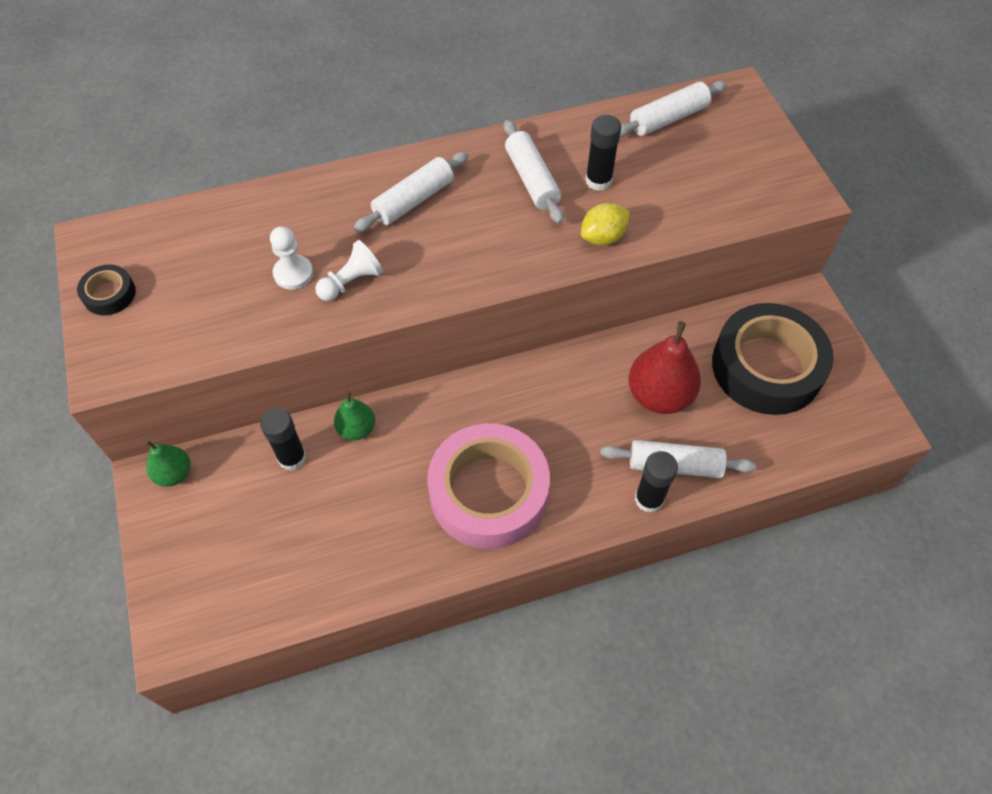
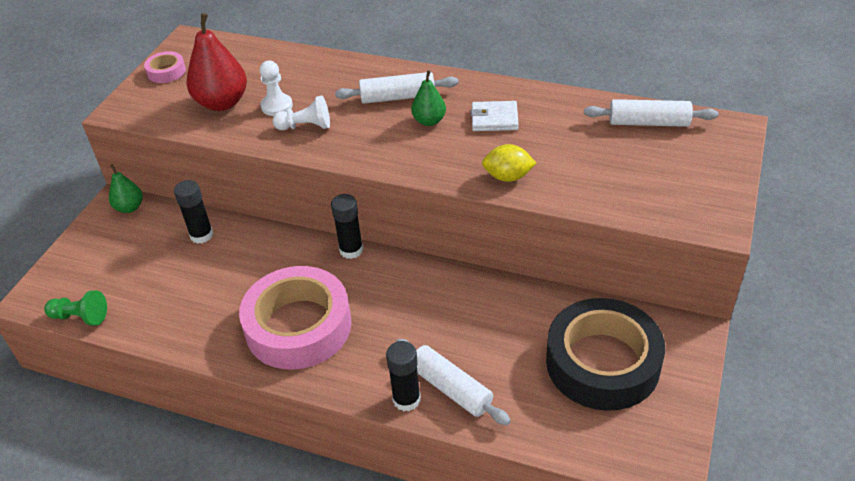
camera: 40 degrees right, 15 degrees down
(109, 294) = (166, 71): black tape -> pink tape
(252, 625) = (80, 317): none -> green pawn
(357, 429) = (256, 240): green pear -> green pear (429, 121)
(531, 180) = (494, 119): white rolling pin -> white wallet
(598, 180) = (545, 140): black glue stick -> black glue stick (351, 250)
(659, 395) = (489, 334): red pear -> red pear (222, 103)

